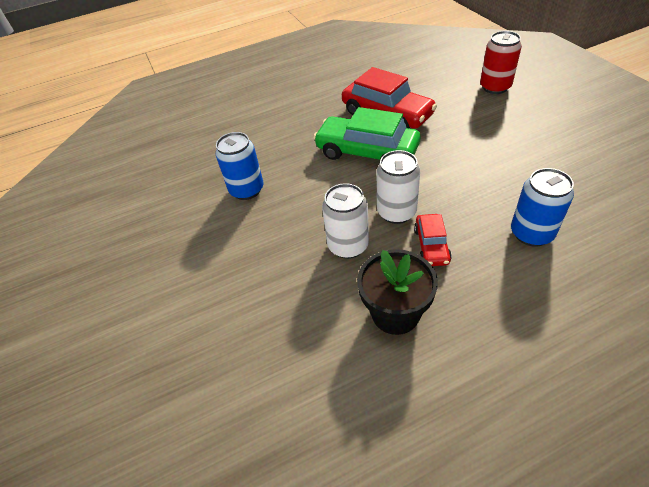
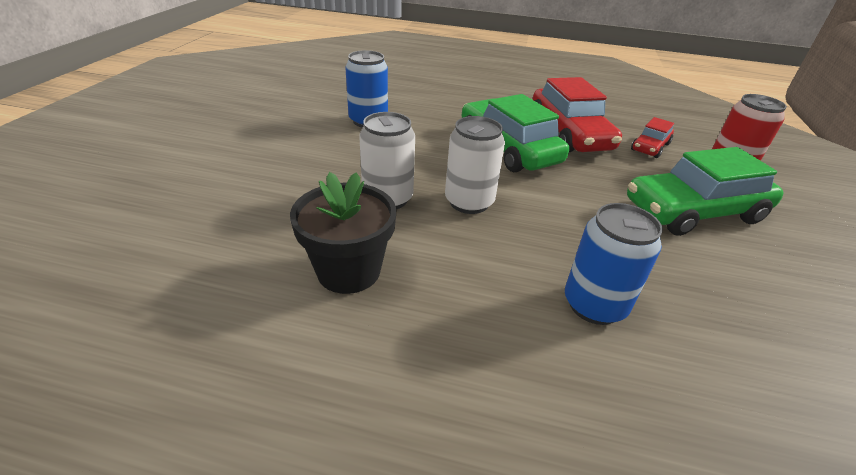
camera: 30 degrees right, 10 degrees down
(431, 245) = (464, 245): red car -> red car (650, 147)
(510, 133) = (693, 211): none -> green car

